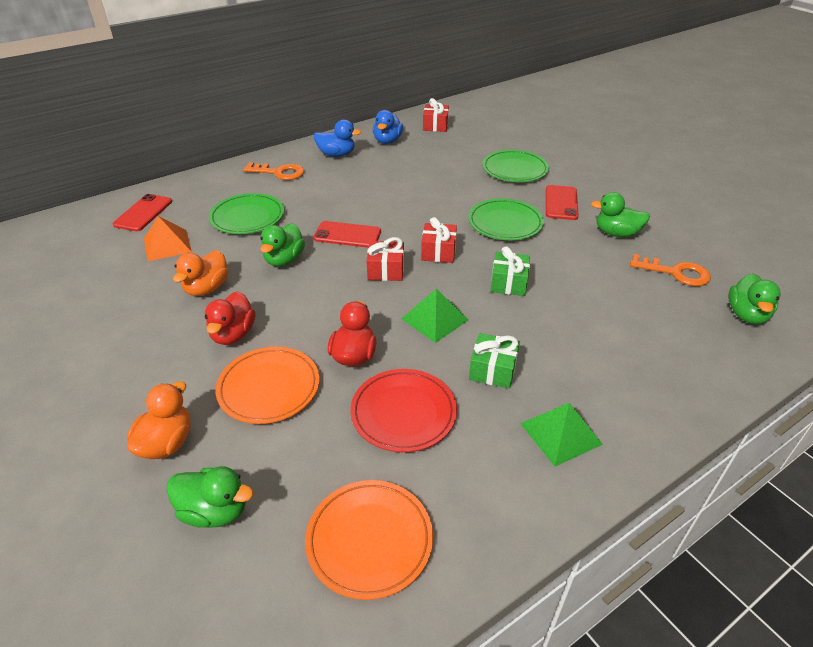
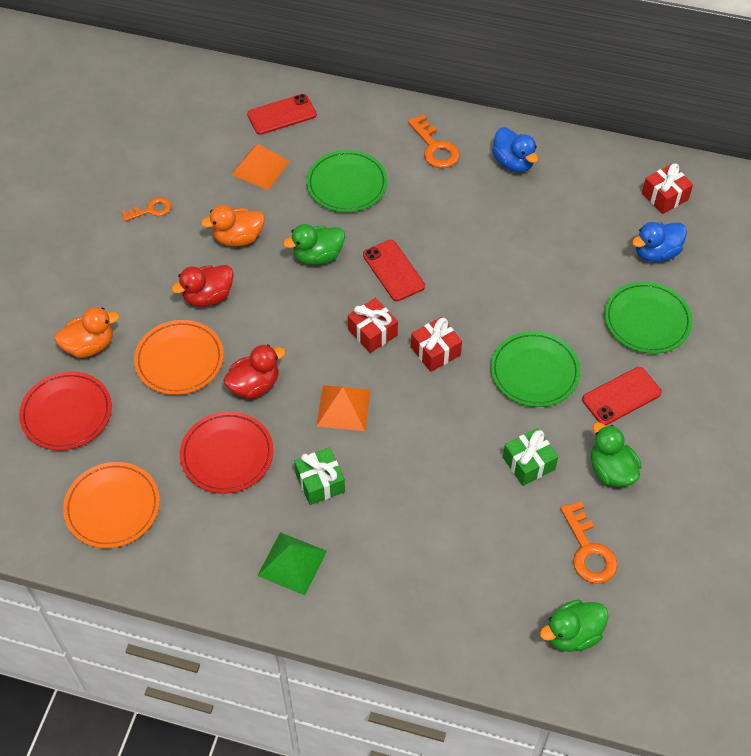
camera: 50 degrees right, 15 degrees up
(101, 320) = (151, 210): none -> orange key
(215, 511) = (67, 413): green duck -> red plate
(387, 141) = (585, 181): blue duck -> blue duck (656, 253)
(435, 319) = (343, 408): green pyramid -> orange pyramid
(508, 283) = (441, 429): green gift -> green gift (528, 463)

